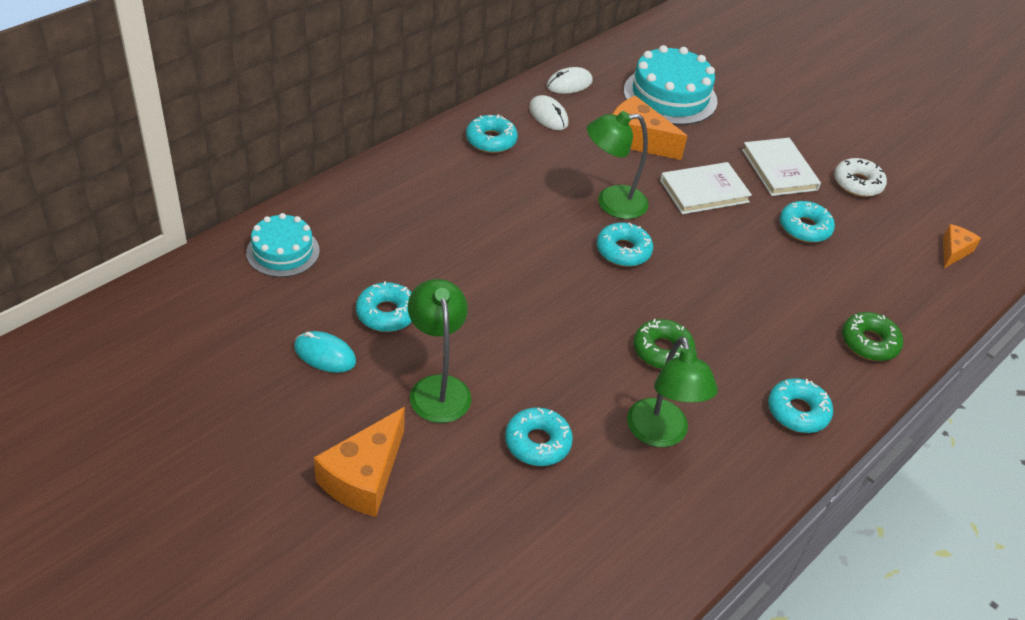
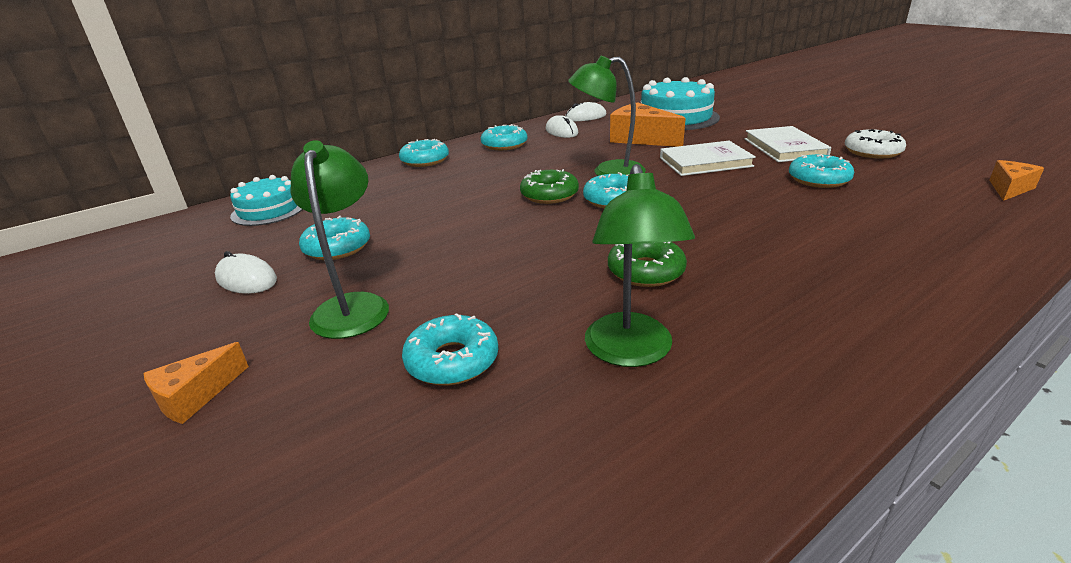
camera: 15 degrees right, 15 degrees down
(325, 354) = (246, 279): turquoise mouse -> white mouse
(364, 477) = (195, 396): orange cheese -> orange cheese, size x0.57
(797, 411) = (839, 328): turquoise donut -> turquoise donut (425, 160)
(869, 342) = (928, 261): green donut -> green donut (549, 195)

